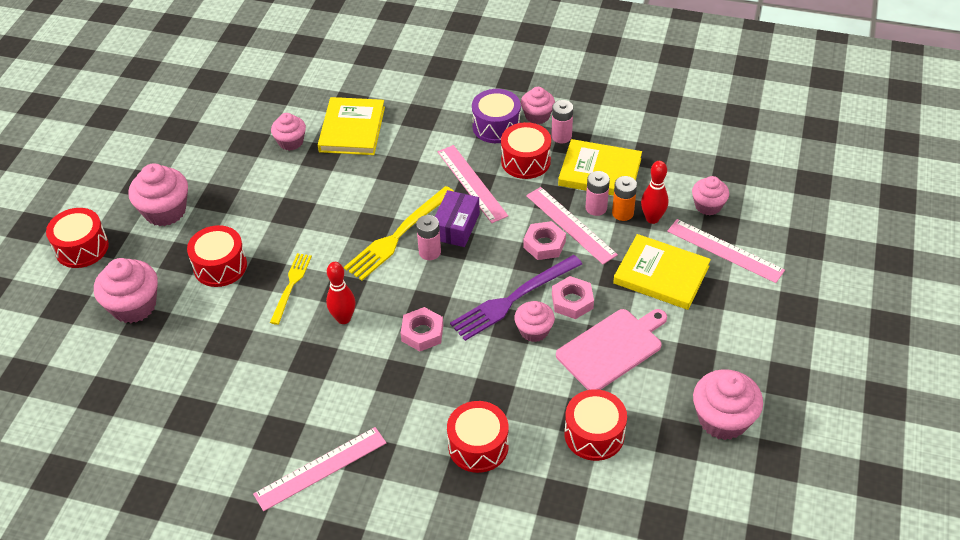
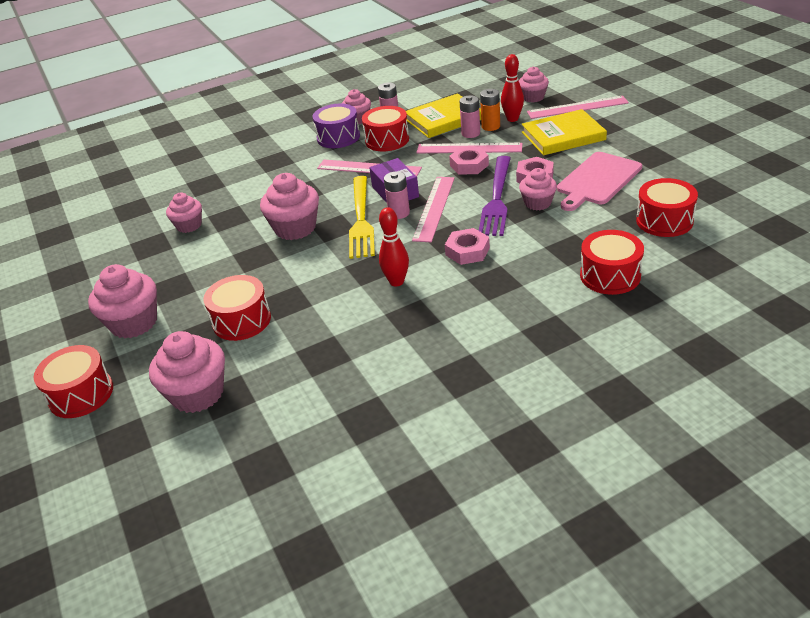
camera: 40 degrees left, 10 degrees down
(291, 286) = (323, 292): yellow fork -> none
(320, 468) = (528, 367): pink ruler -> pink ruler (434, 208)
(352, 129) = (230, 193): yellow book -> none
(612, 348) = (597, 180): pink cutting board -> pink cutting board turned 150 degrees counterclockwise
(723, 419) = (715, 167): pink cupcake -> pink cupcake (295, 228)

